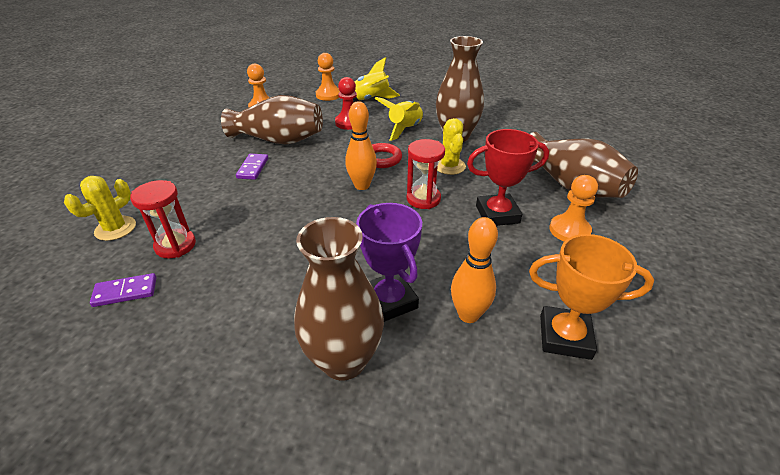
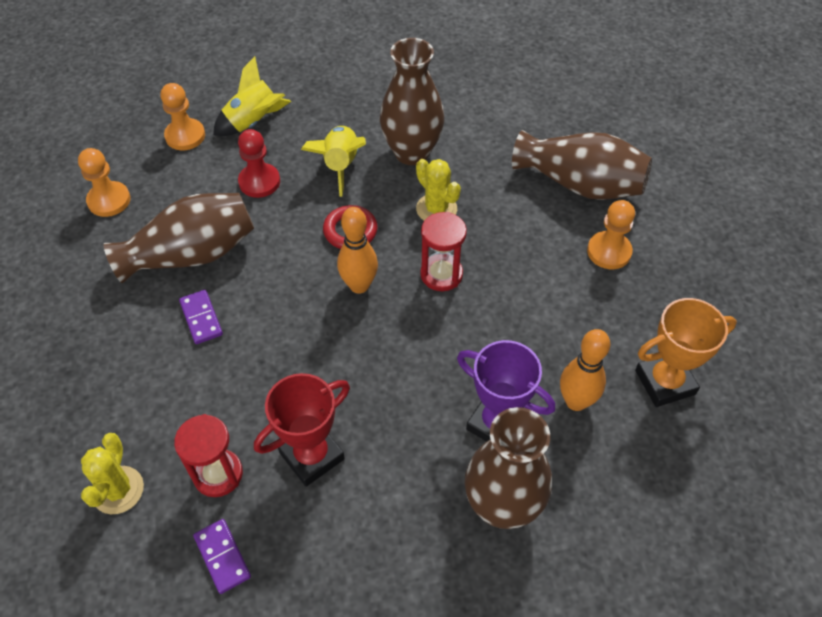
camera: 30 degrees left, 15 degrees up
(125, 292) = (222, 557): purple domino -> purple domino turned 75 degrees counterclockwise
(497, 214) = (530, 261): red trophy -> red trophy (312, 456)

